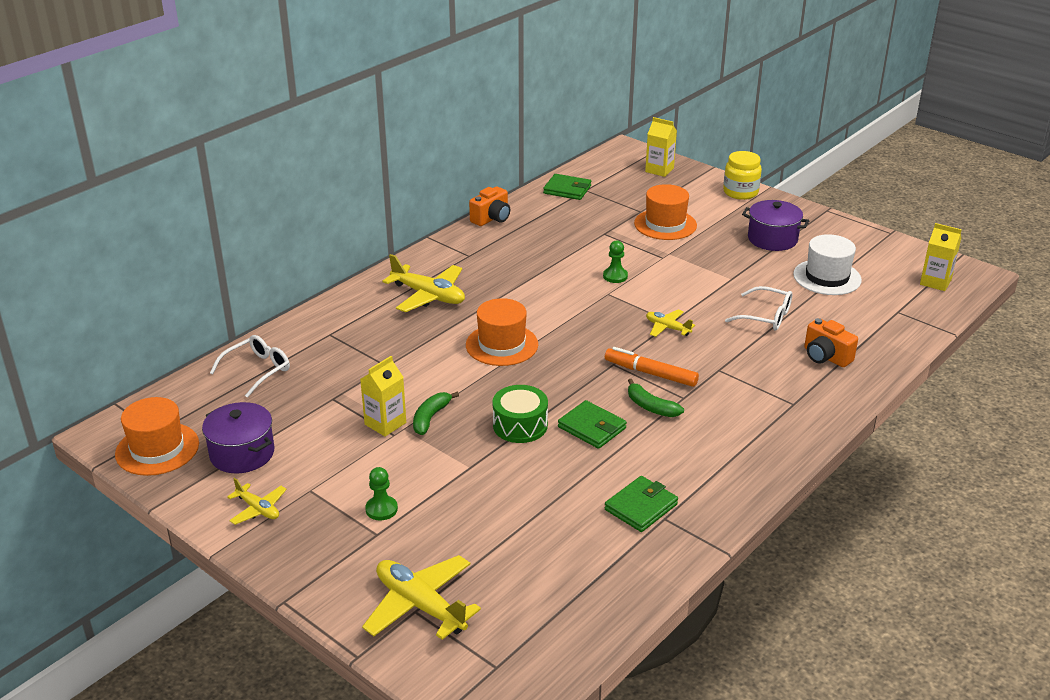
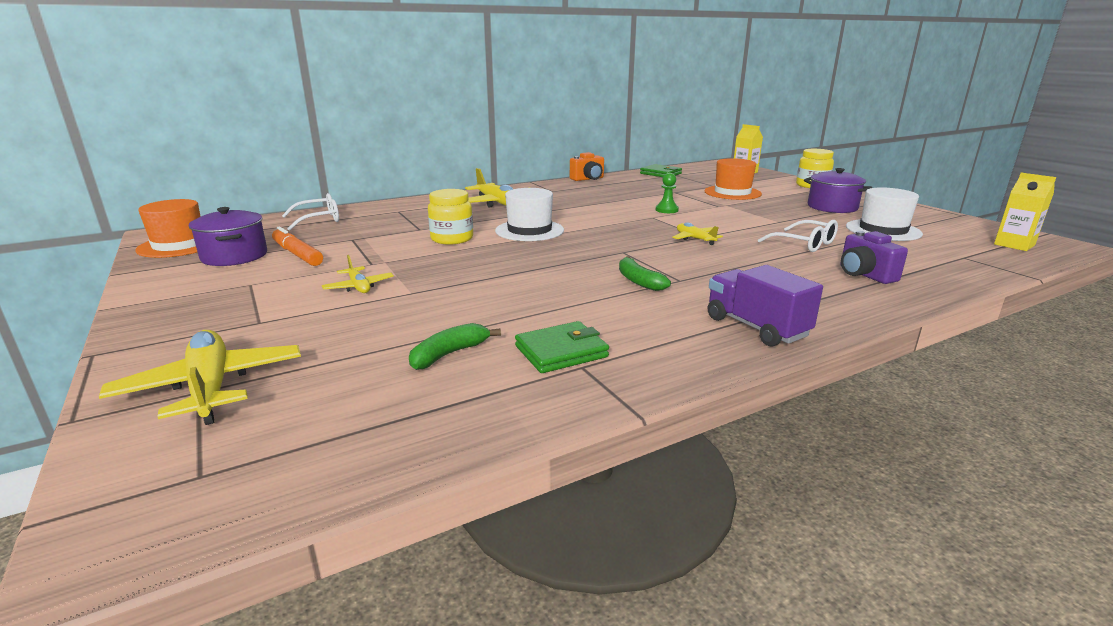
camera: 20 degrees right, 10 degrees down
(258, 509) = (188, 288): yellow plane -> yellow plane (359, 287)
(381, 509) = (290, 306): green pawn -> none
(385, 423) = (373, 257): yellow carton -> none
(430, 418) = (416, 259): green banana -> green banana (449, 354)
(435, 376) = (452, 239): none -> yellow jar
(502, 345) = (529, 230): orange hat -> white hat
(520, 425) = (492, 274): green drum -> none
(592, 428) = (563, 286): green wallet -> none
(650, 373) = (656, 261): orange marker -> orange marker (297, 254)
(765, 446) = (756, 327): none -> purple truck
(825, 357) = (864, 275): orange camera -> purple camera

